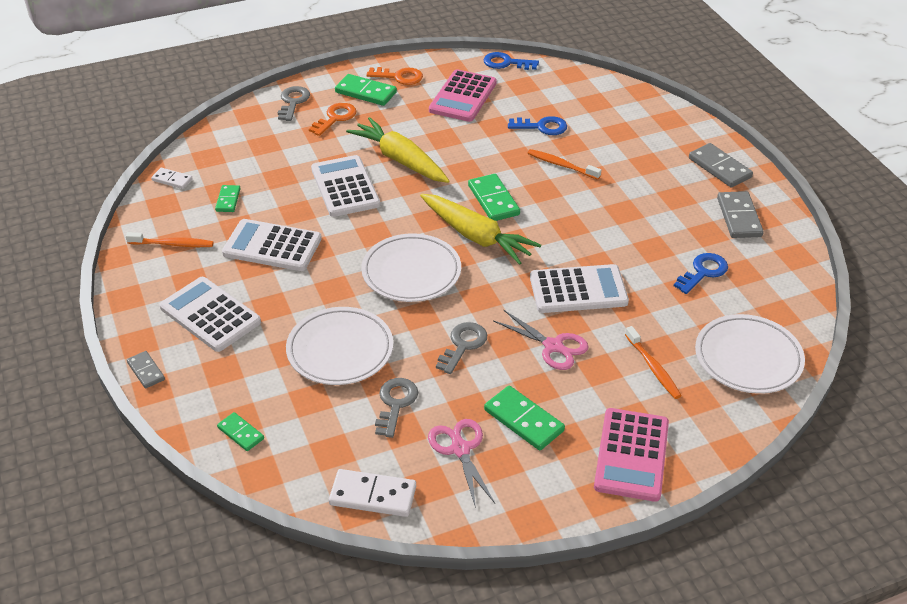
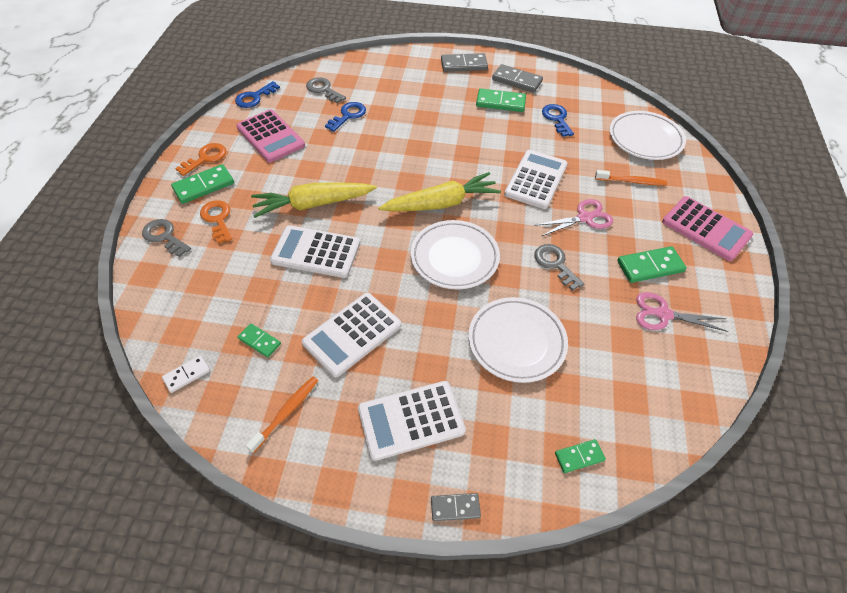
camera: 60 degrees left, 10 degrees up
(373, 496) = (690, 390): white domino -> none
(395, 403) = (597, 332): grey key -> grey key (323, 90)
(493, 200) = (408, 176): green domino -> green domino (500, 103)
(561, 165) = (399, 126): orange toothbrush -> none

